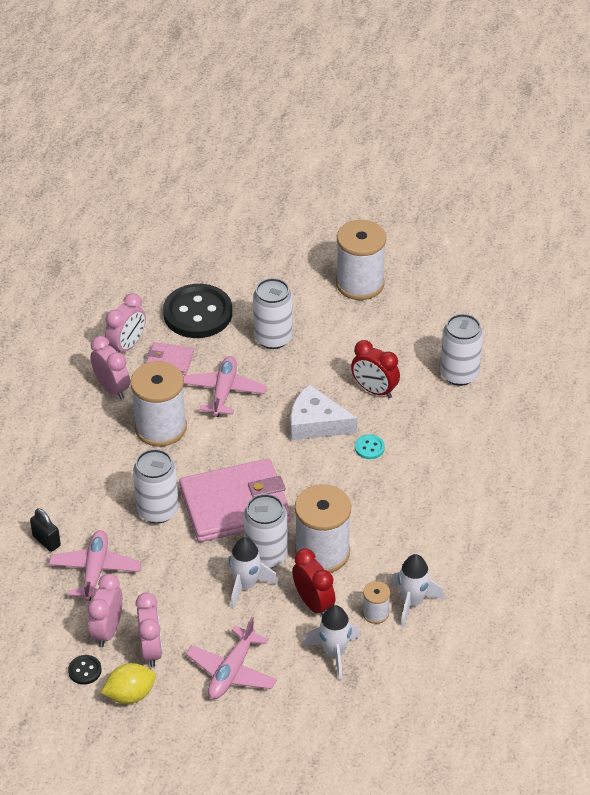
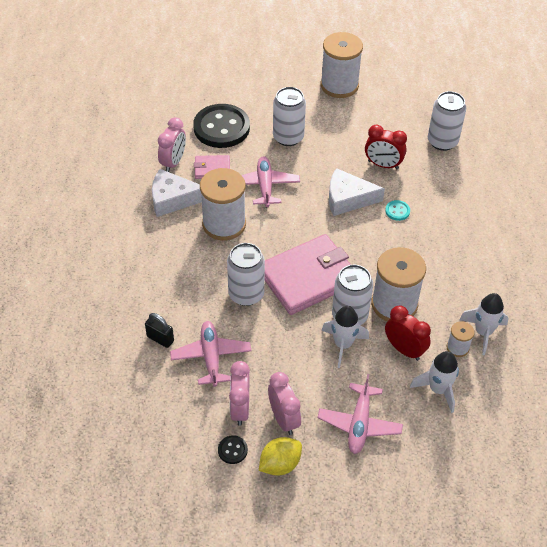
camera: 15 degrees left, 5 degrees up
(112, 388) = (173, 199): pink clock -> white cheese

